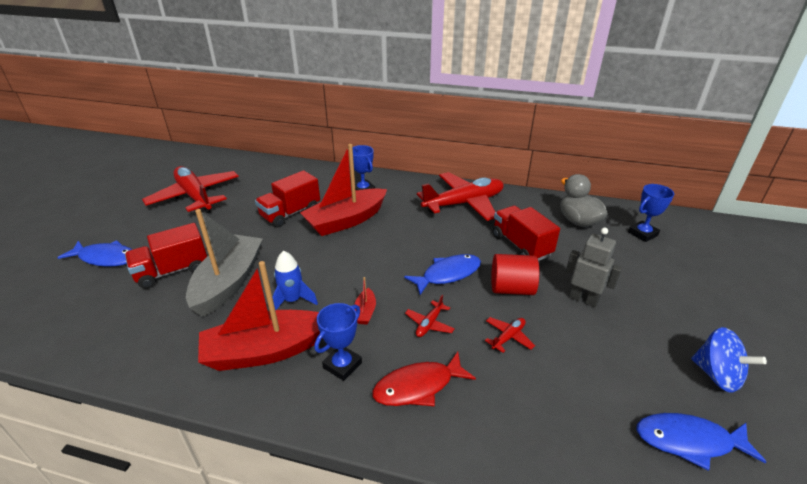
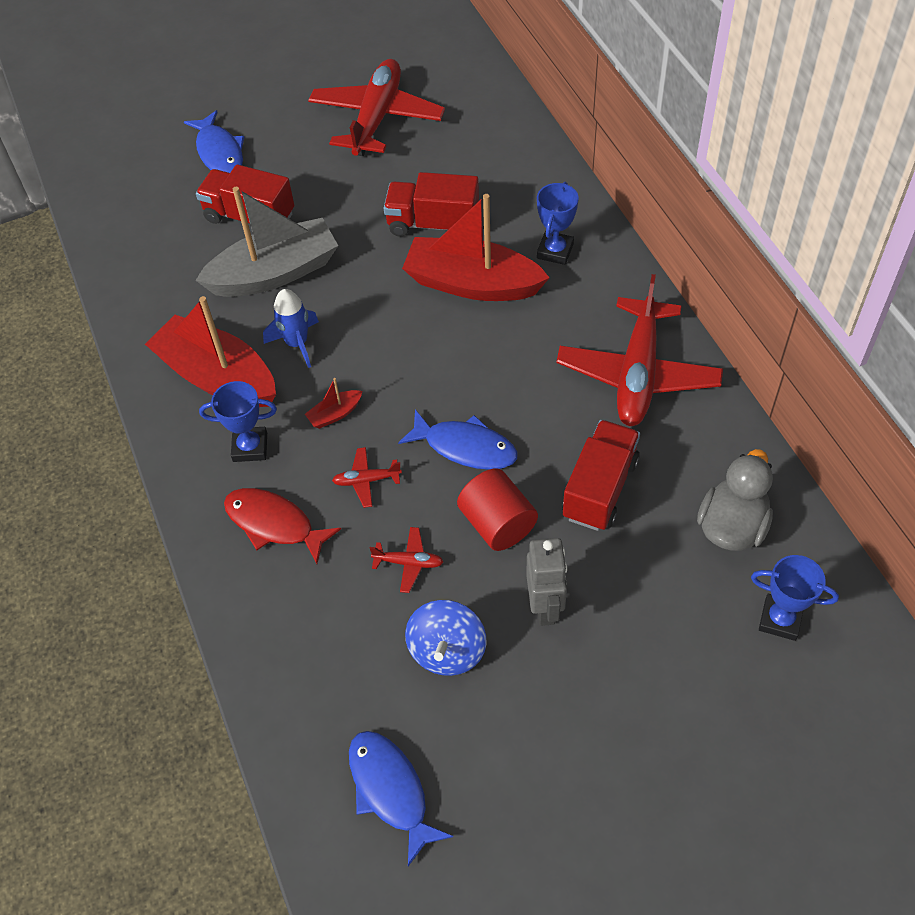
camera: 55 degrees right, 20 degrees up
(463, 203) = (638, 373): red plane -> red plane turned 75 degrees clockwise
(716, 375) = (522, 794): blue spinning top -> blue spinning top (447, 651)

